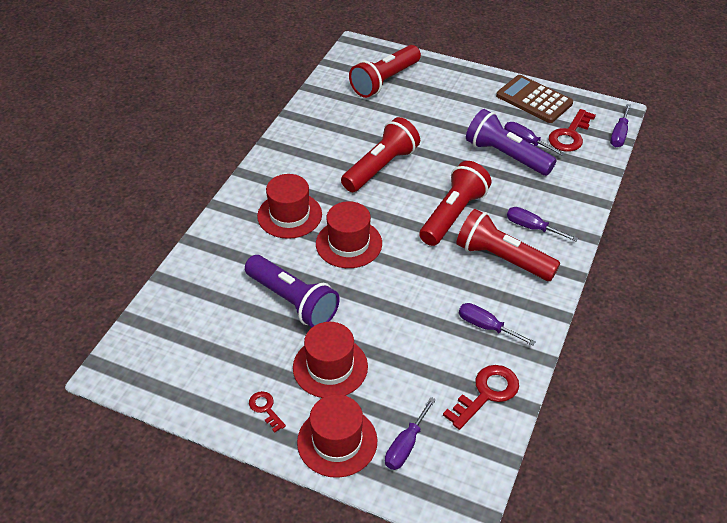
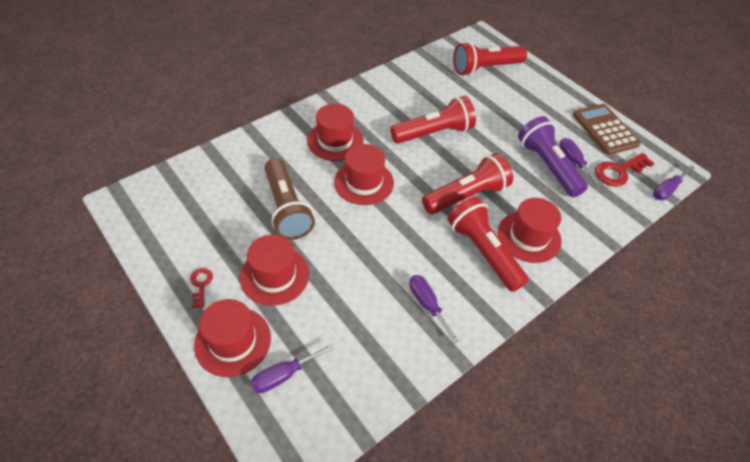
camera: 25 degrees right, 5 degrees up
(293, 301) = (287, 209): purple flashlight -> brown flashlight
(486, 393) = (385, 365): red key -> none
(532, 227) = (529, 236): purple screwdriver -> red hat

